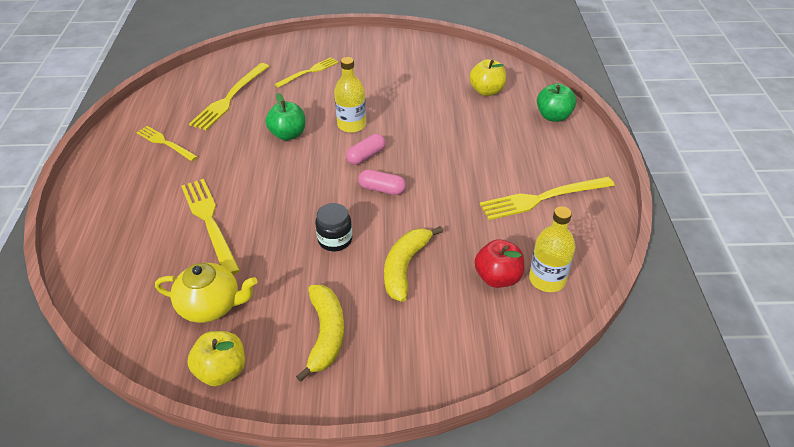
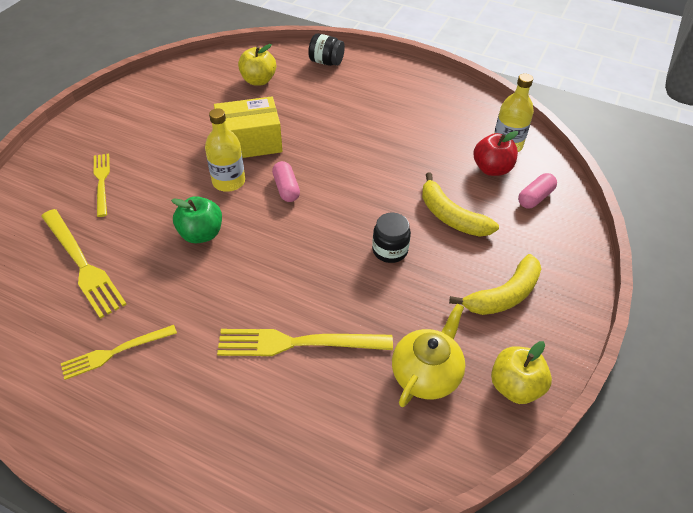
camera: 65 degrees left, 5 degrees up
(326, 334) = (503, 295): yellow banana -> yellow banana turned 120 degrees clockwise
(382, 189) = (342, 195): pink capsule -> pink capsule (535, 197)
(405, 117) = (250, 142): none -> yellow box
(543, 198) = (419, 109): yellow fork -> none
(553, 116) = (326, 62): green apple -> black jar

